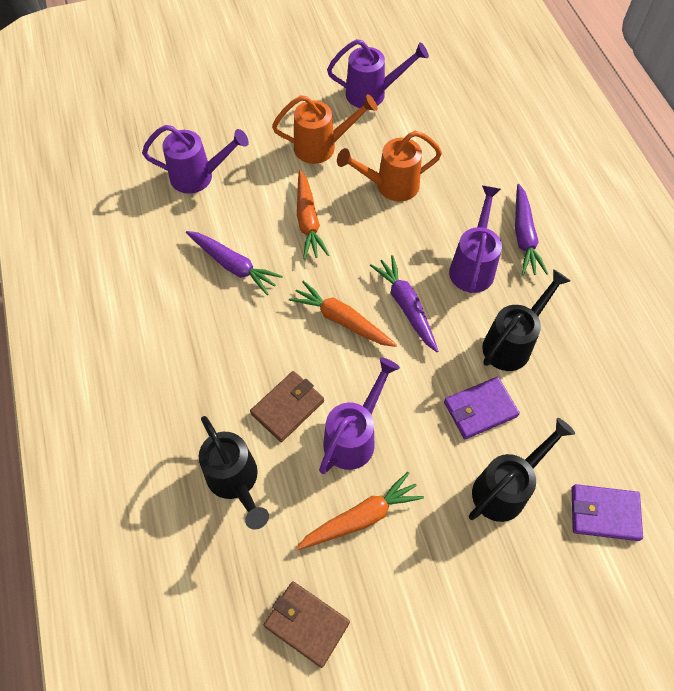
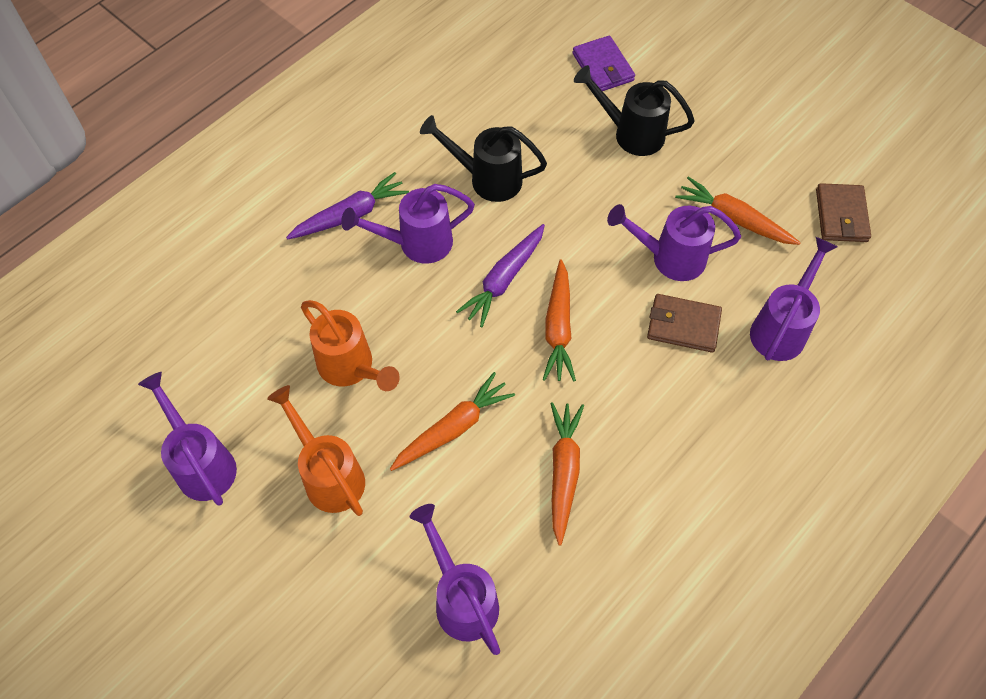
camera: 120 degrees left, 0 degrees up
(233, 266) = (563, 472): purple carrot -> orange carrot
(235, 481) = (781, 328): black watering can -> purple watering can
(480, 409) = (572, 177): purple wallet -> none

